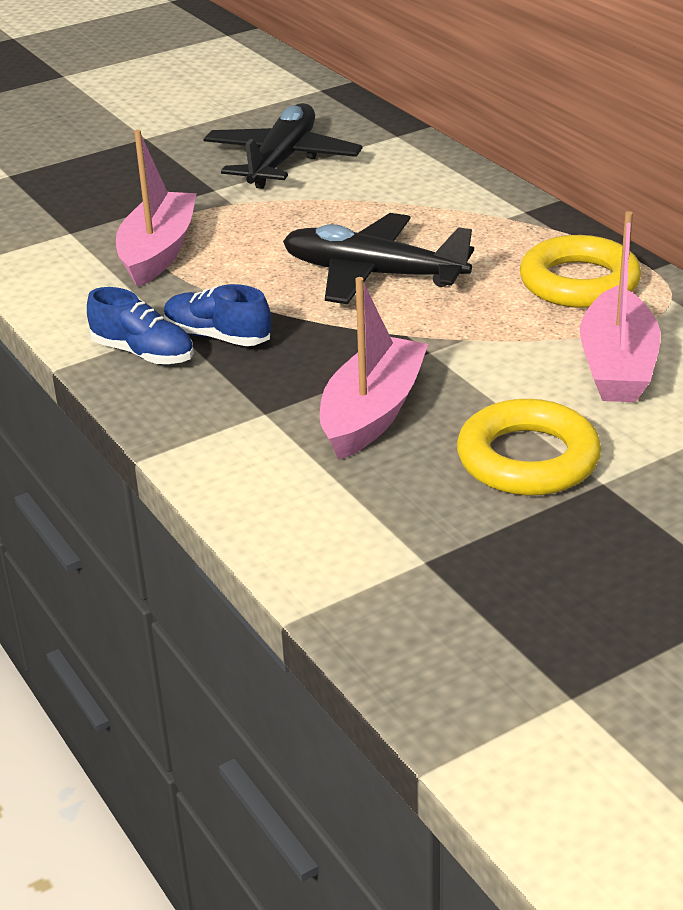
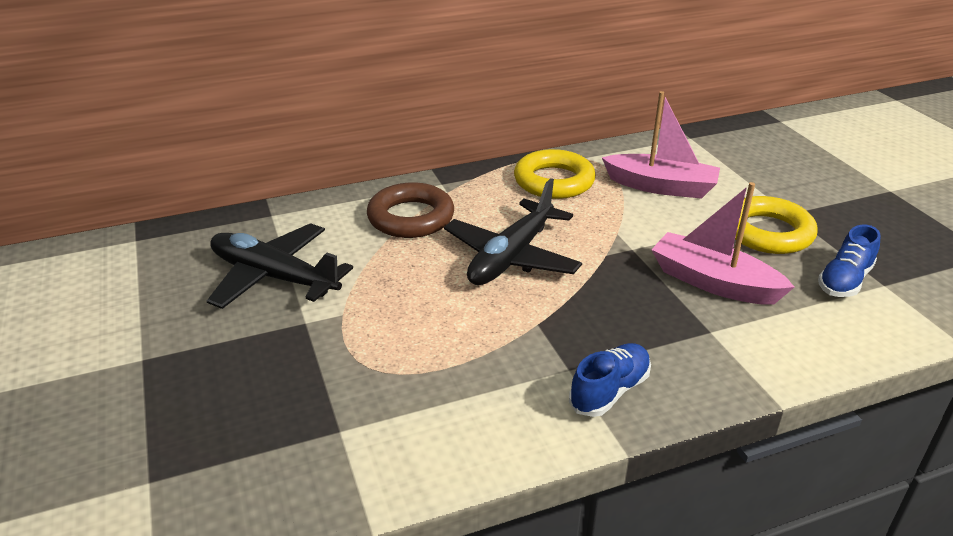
camera: 80 degrees left, 0 degrees up
(158, 252) = (418, 368): pink boat -> none
(217, 337) = (590, 345): blue shoe -> blue shoe (844, 281)
(430, 206) = (411, 217): none -> brown ring

